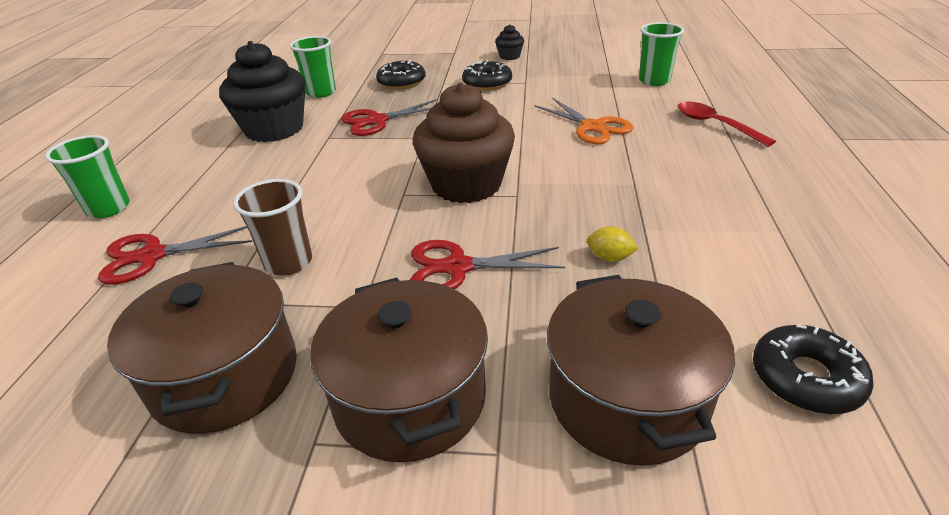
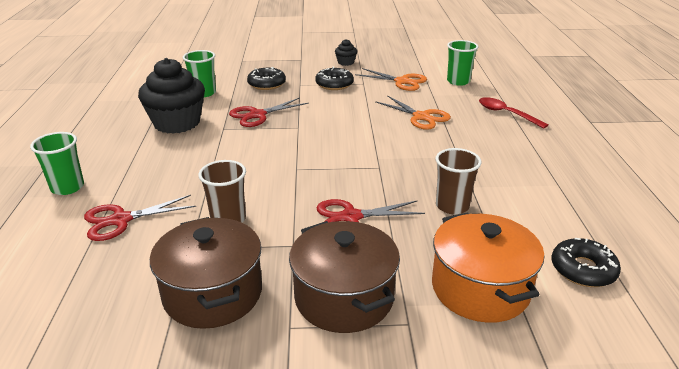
camera: 10 degrees left, 5 degrees down
(466, 184) = (341, 161): brown cupcake -> none
(577, 80) = (402, 81): none -> orange scissors
(609, 258) = (452, 206): yellow lemon -> brown cup
(627, 399) = (480, 288): brown pot -> orange pot

